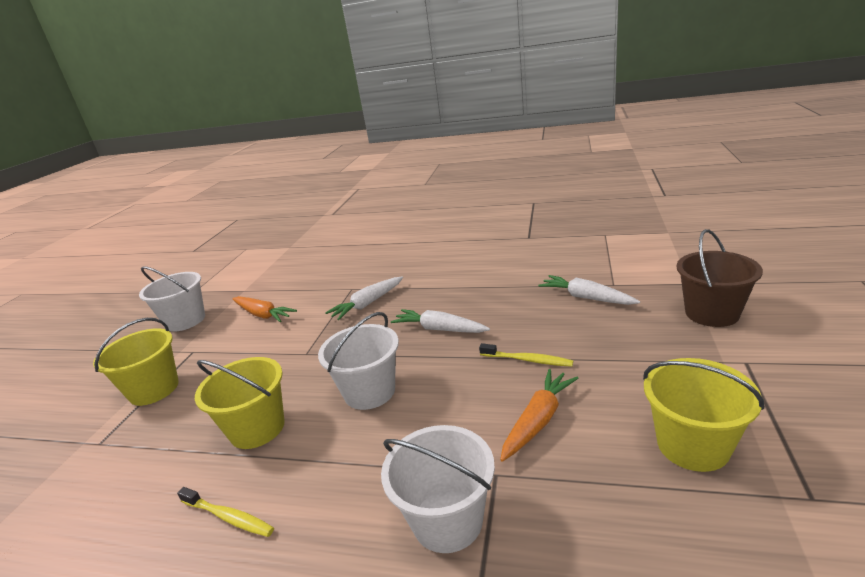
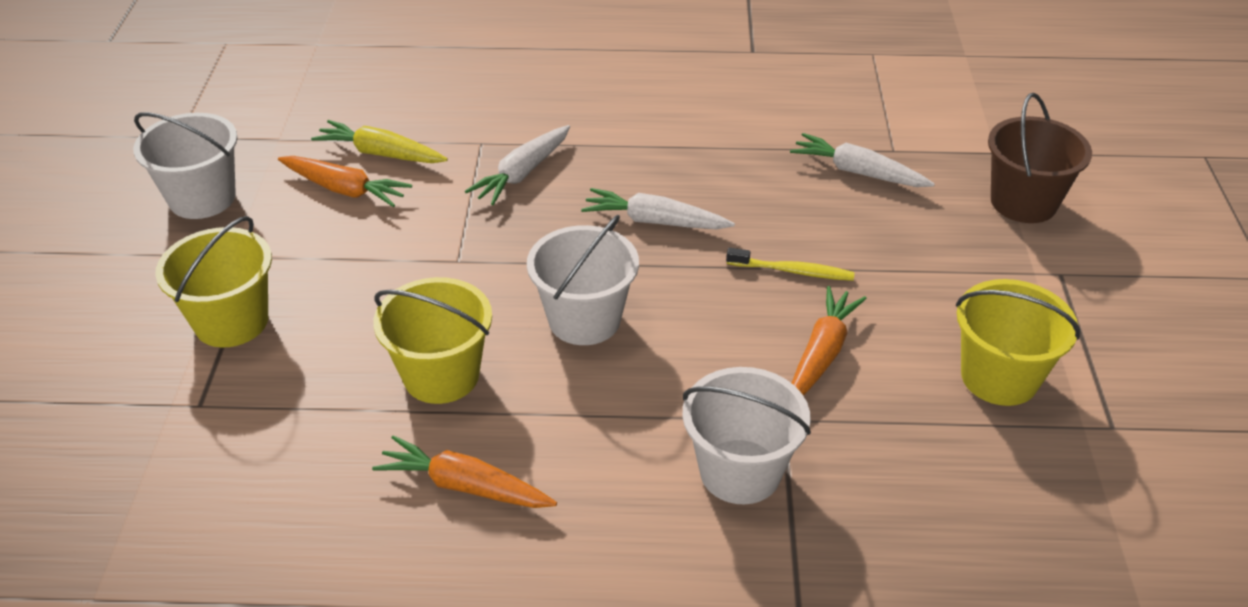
camera: 15 degrees left, 15 degrees up
(228, 517) = (465, 486): yellow toothbrush -> orange carrot
(293, 296) = (381, 154): none -> yellow carrot

